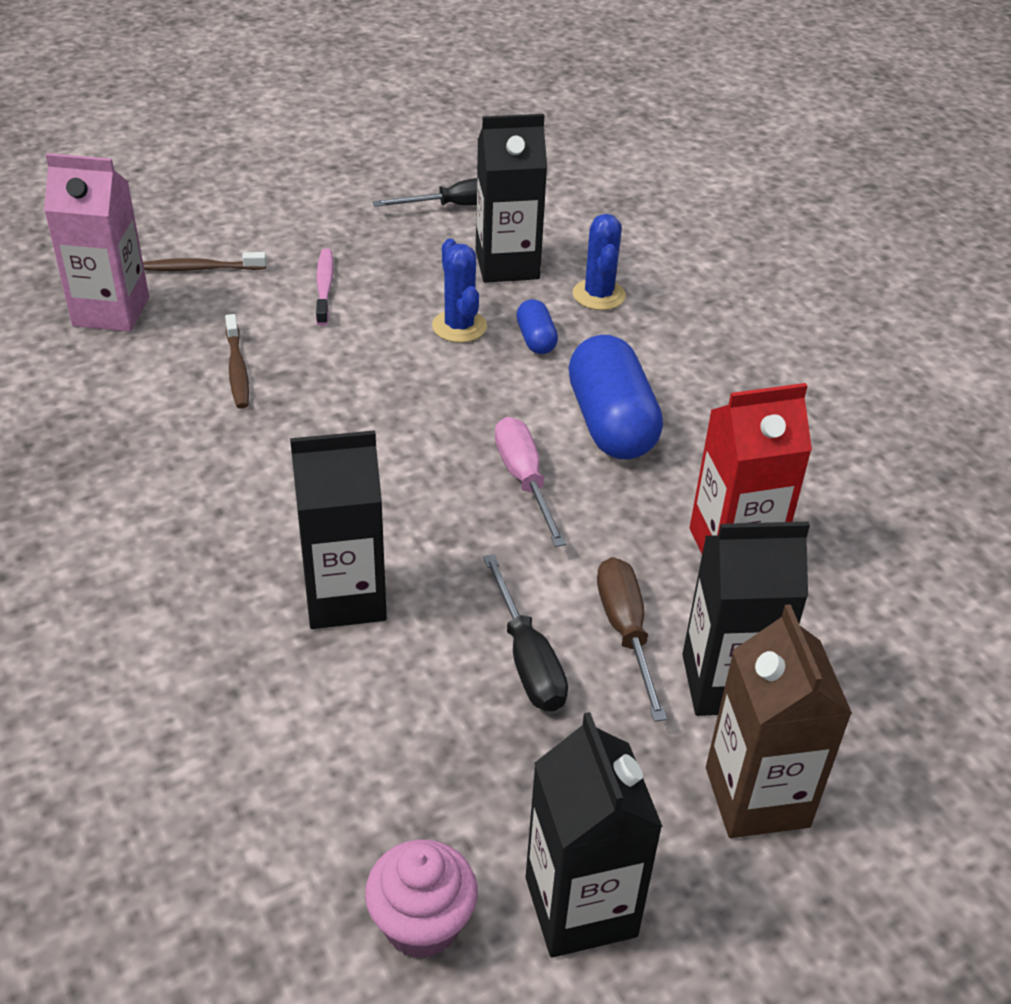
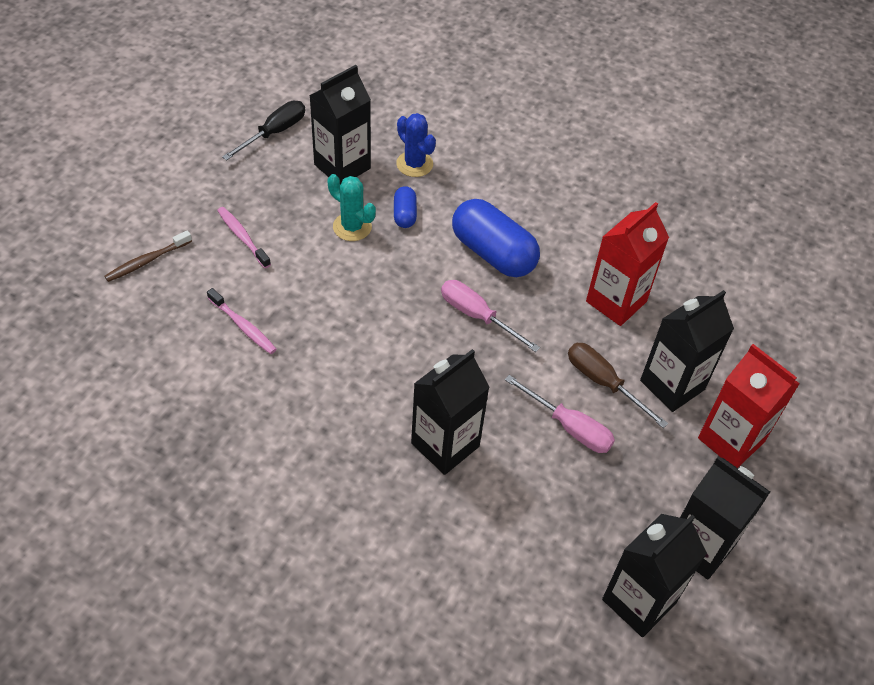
camera: 35 degrees left, 10 degrees up
(111, 311) = (117, 324): pink carton -> none
(237, 369) = (243, 326): brown toothbrush -> pink toothbrush
(422, 924) = (639, 601): pink cupcake -> black carton
(459, 326) = (352, 227): blue cactus -> turquoise cactus
(527, 659) = (569, 427): black screwdriver -> pink screwdriver
(536, 339) = (405, 214): blue capsule -> blue capsule turned 45 degrees clockwise
(757, 797) = (731, 440): brown carton -> red carton

